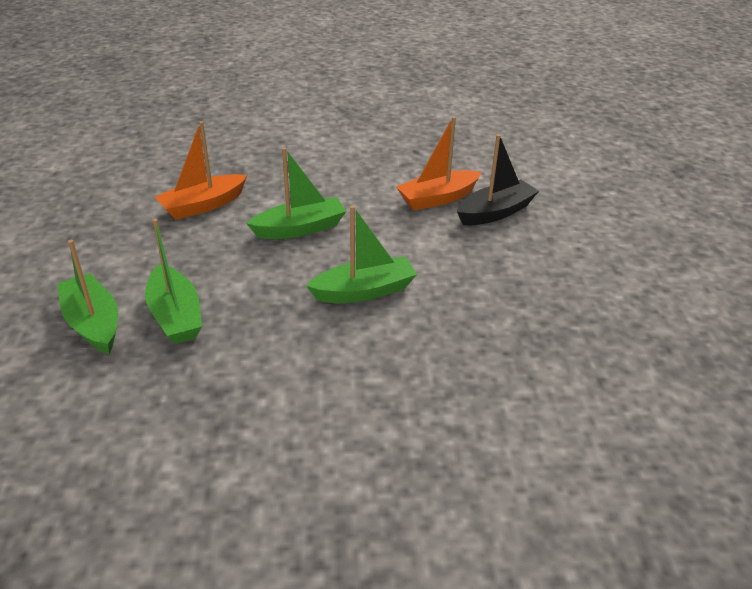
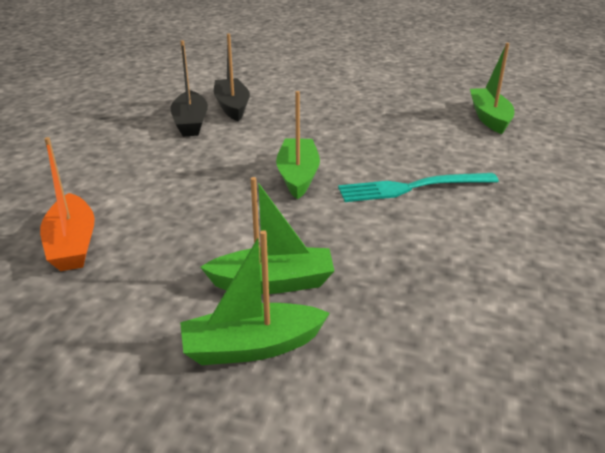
camera: 70 degrees left, 5 degrees down
(300, 228) = (177, 191): green boat -> green boat (489, 118)
(380, 379) = (411, 188): none -> turquoise fork
(438, 198) = (190, 123): orange boat -> black boat

